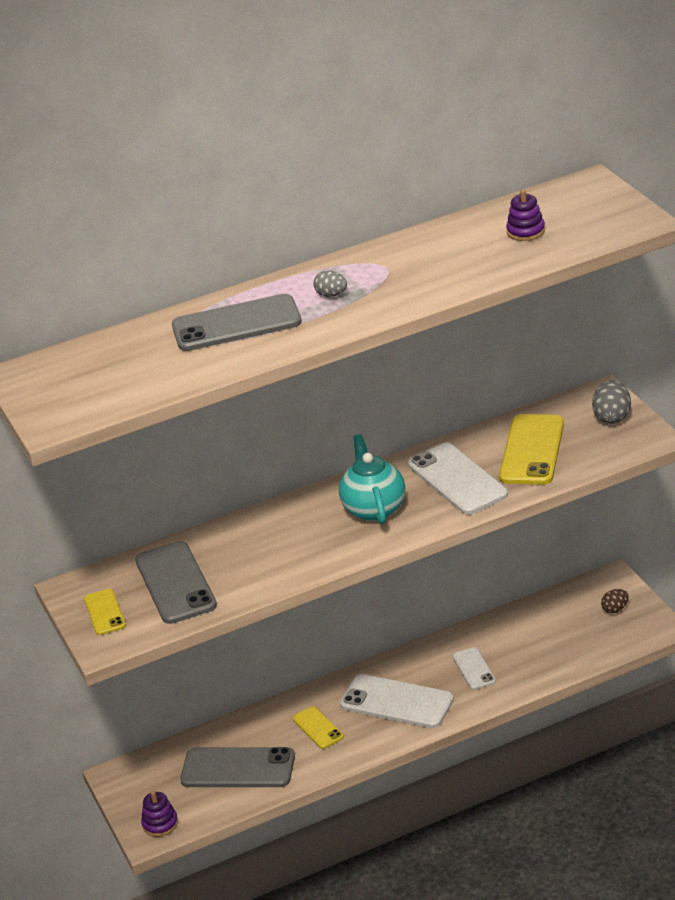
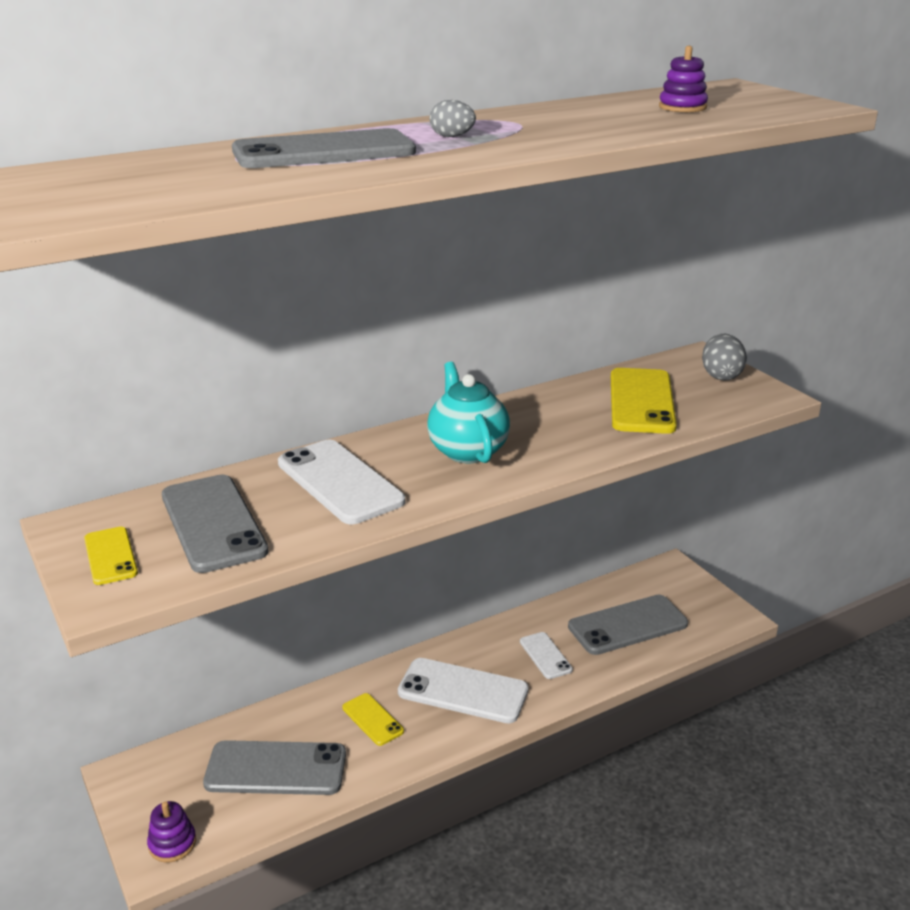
camera: 10 degrees left, 5 degrees down
(457, 480) = (562, 425): white phone -> white phone (339, 482)
(554, 638) = (628, 625): none -> grey phone
(615, 609) = (685, 597): brown egg -> none

